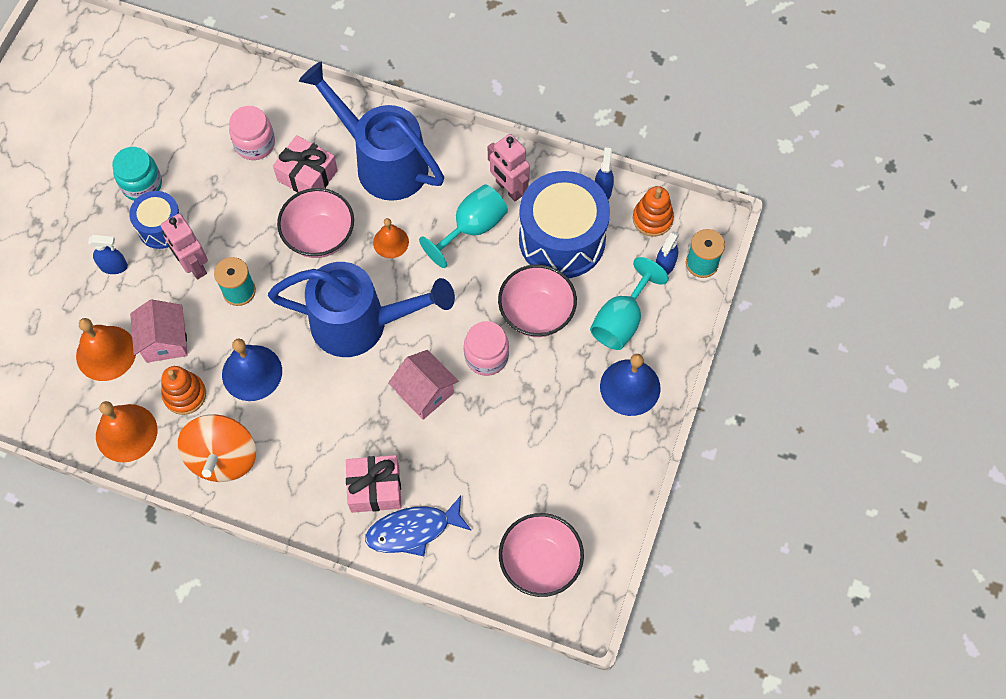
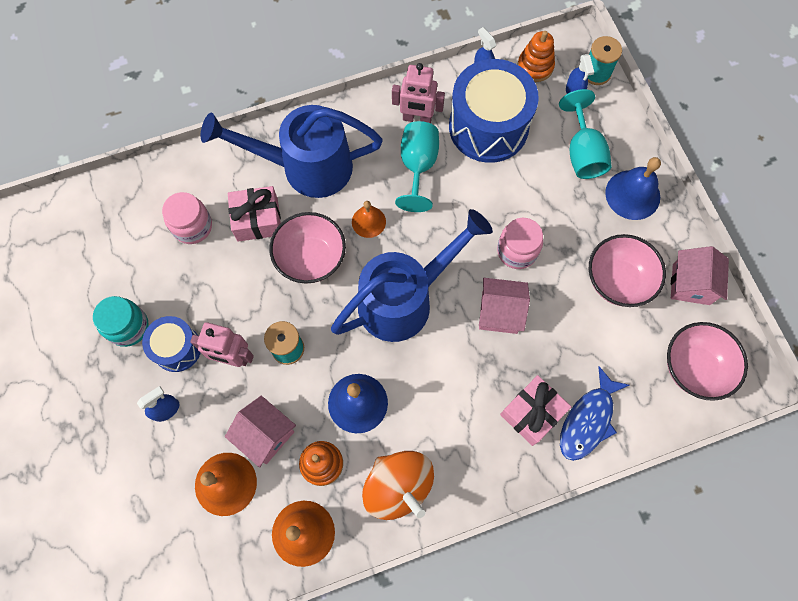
camera: 40 degrees left, 5 degrees up
(536, 313) = (521, 193): pink bowl -> pink bowl (617, 280)
(605, 497) = (691, 284): none -> pink house

